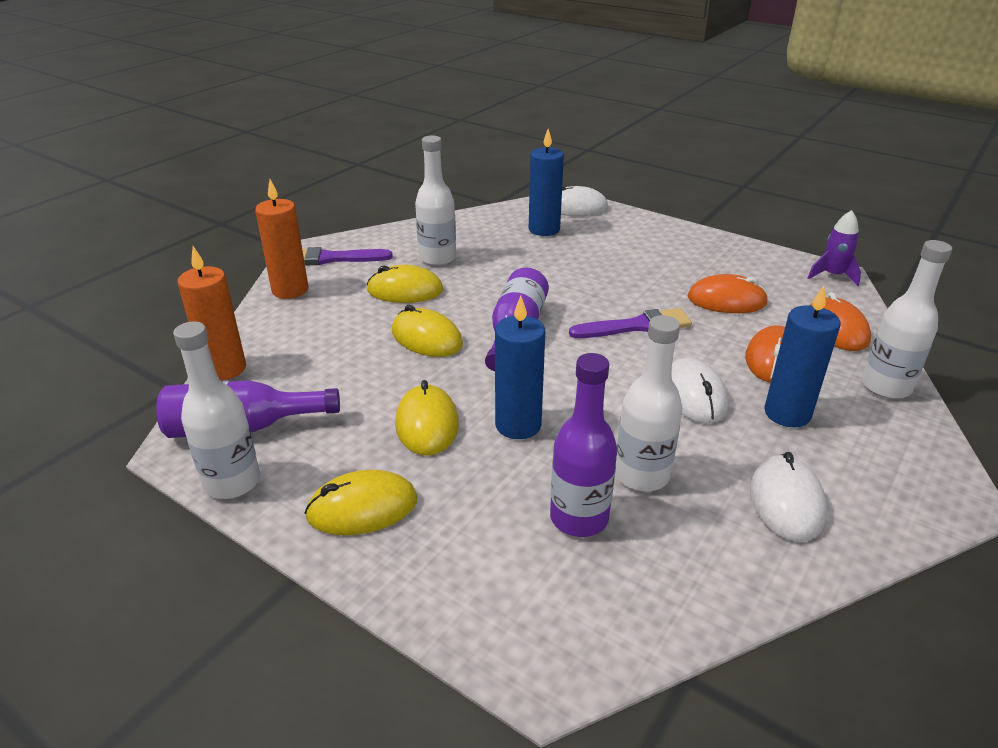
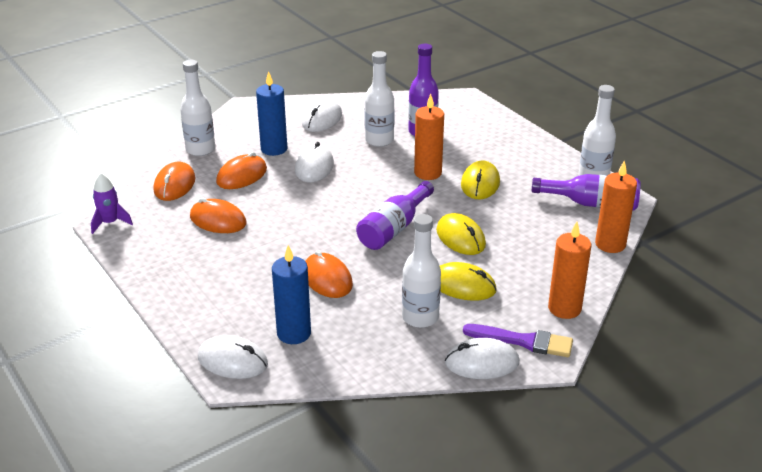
camera: 160 degrees left, 0 degrees up
(362, 508) = (525, 154): yellow mouse -> none
(367, 239) = (481, 362): none -> white mouse
(518, 425) = (428, 173): blue candle -> orange candle
(550, 271) = (327, 279): none -> orange mouse
(636, 326) = (305, 215): purple brush -> none

